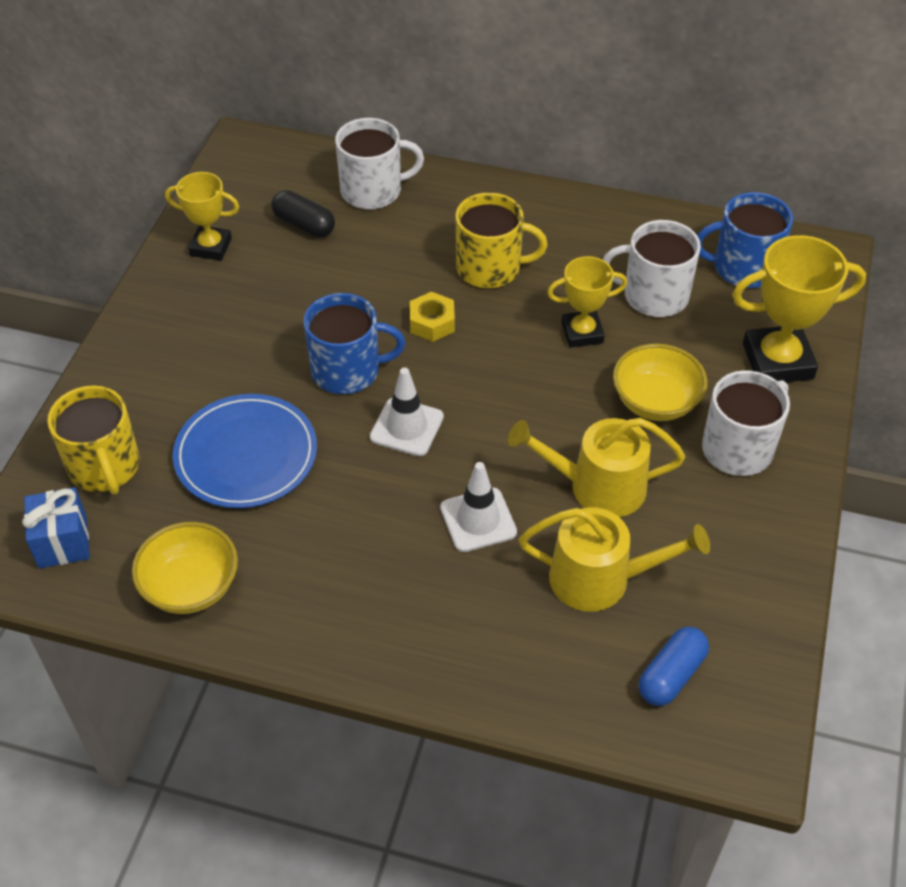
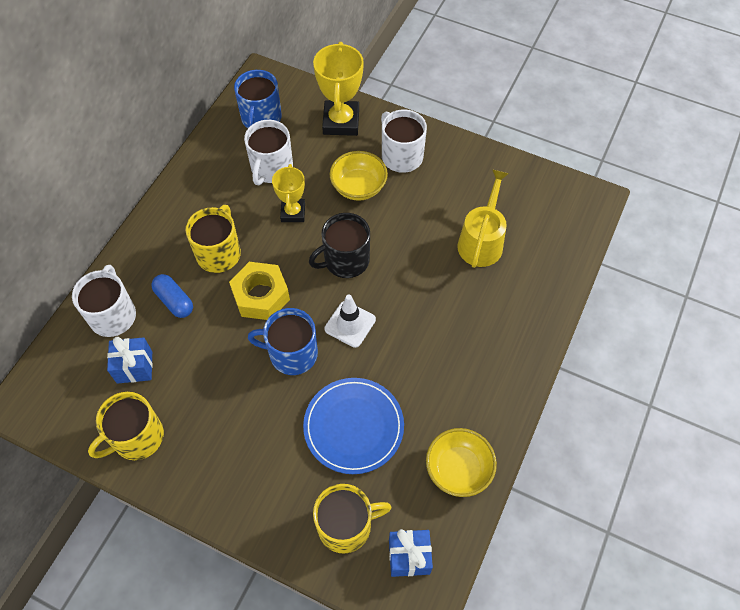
camera: 80 degrees left, 10 degrees up
(211, 247) = (137, 437): yellow trophy -> yellow mug
(304, 225) = (134, 367): black capsule -> blue gift
(348, 370) = (291, 354): blue mug -> blue mug turned 90 degrees counterclockwise
(432, 323) = (261, 296): yellow nut -> yellow nut, size x1.65
(478, 520) = (431, 295): white traffic cone -> none
(514, 405) = (345, 260): none -> black mug
(598, 487) = (417, 229): yellow watering can -> none
(671, 675) = (546, 222): blue capsule -> blue capsule (174, 301)

